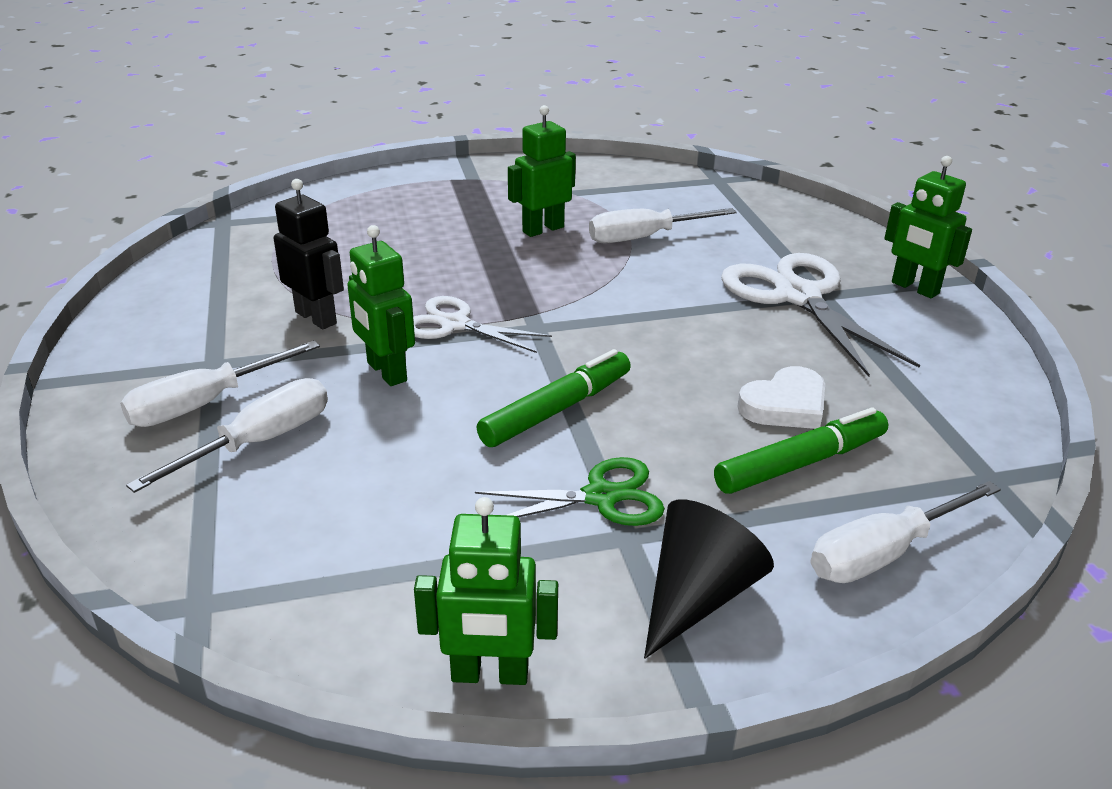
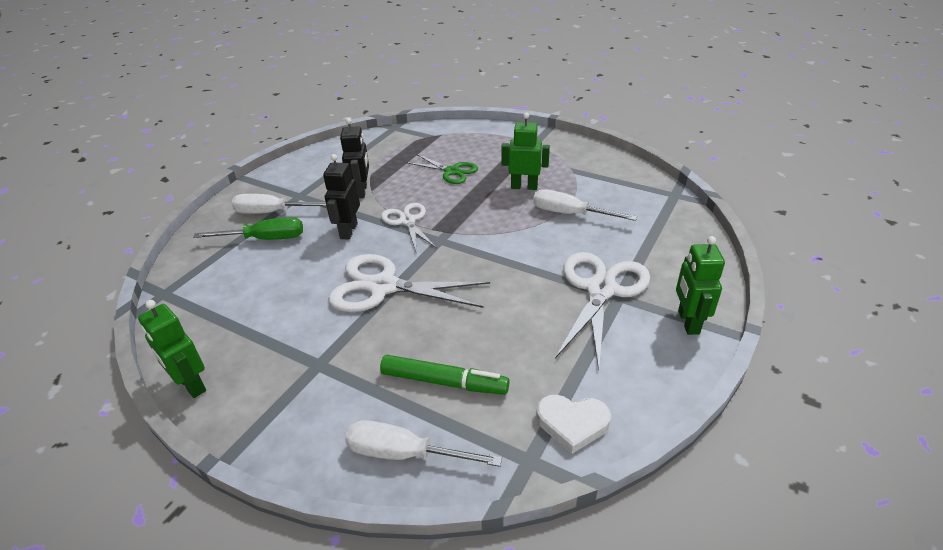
camera: 45 degrees right, 5 degrees up
(259, 442) = (265, 239): white screwdriver -> green screwdriver
(386, 372) = (348, 231): green robot -> black robot
(556, 409) = (383, 286): green marker -> white scissors
(601, 497) = (336, 339): green scissors -> green scissors (451, 171)
(697, 596) = (299, 410): black cone -> none
(785, 405) = (488, 347): white heart -> white heart (572, 423)

